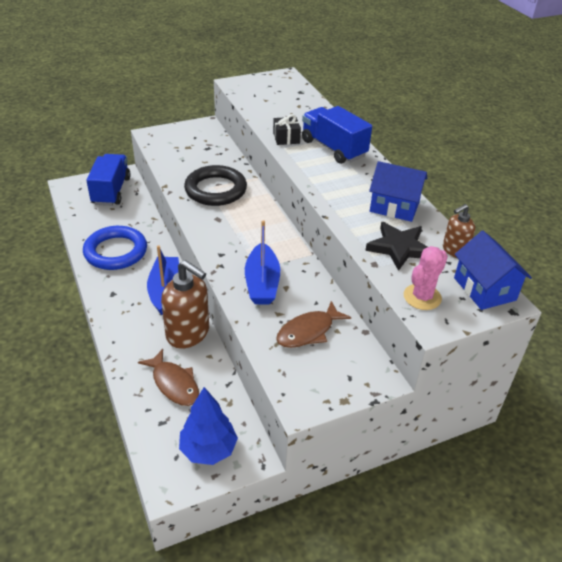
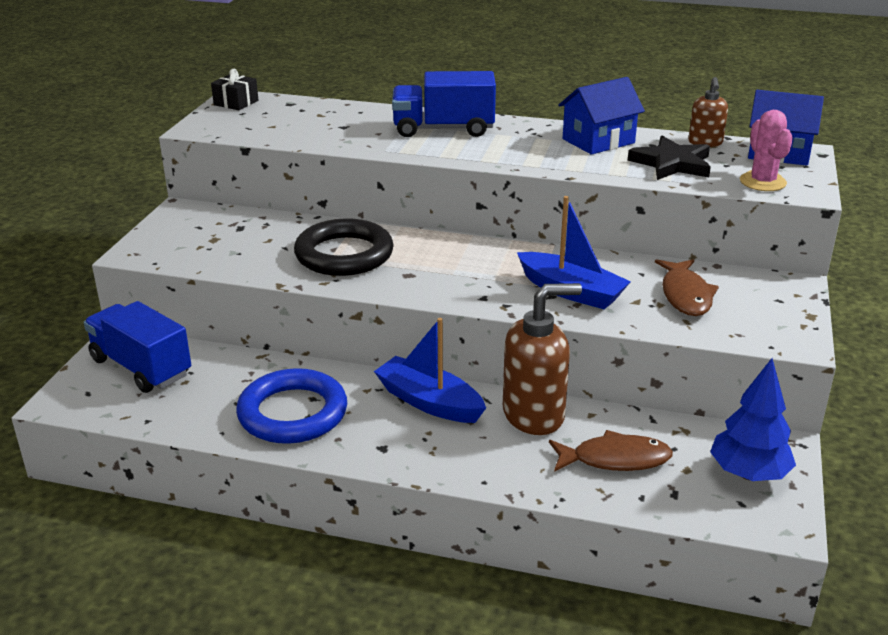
camera: 50 degrees left, 10 degrees down
(286, 138) = (380, 144): black gift -> black gift (236, 103)

